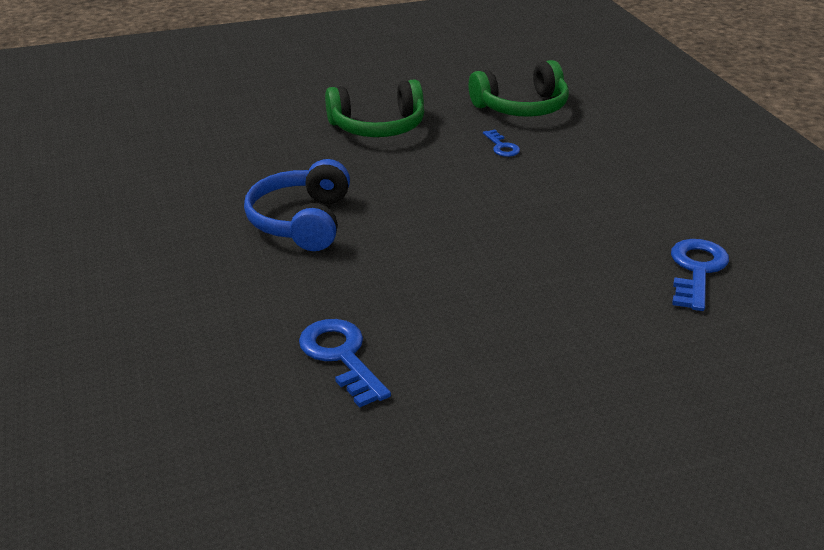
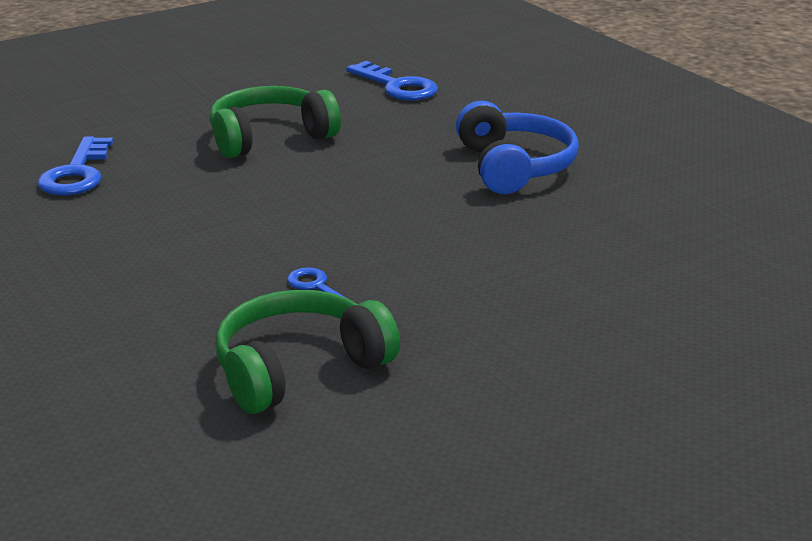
camera: 165 degrees right, 5 degrees down
(378, 127) = (517, 295): green headphones -> green headphones (270, 137)

